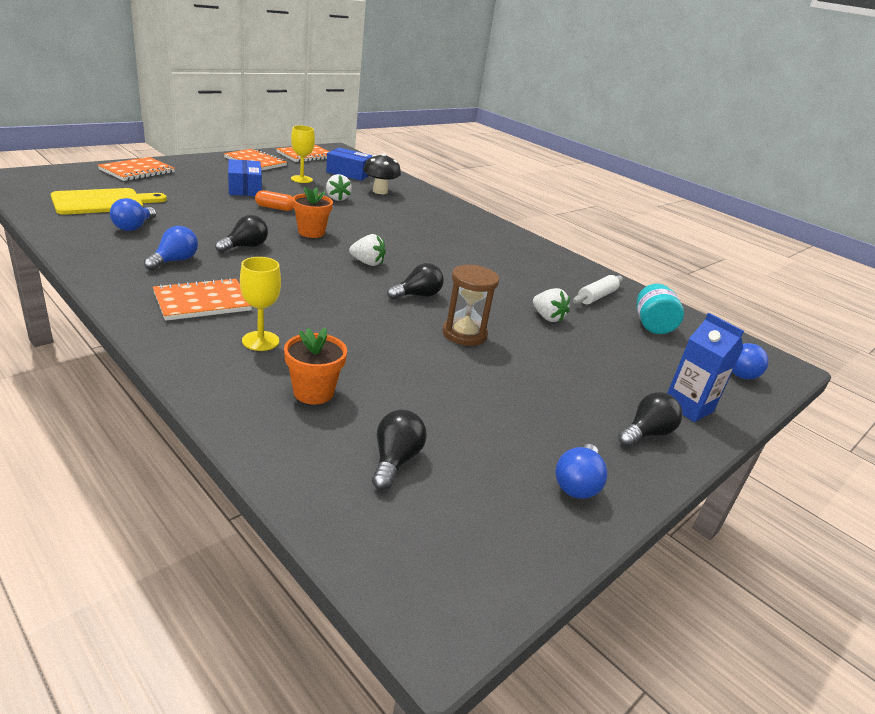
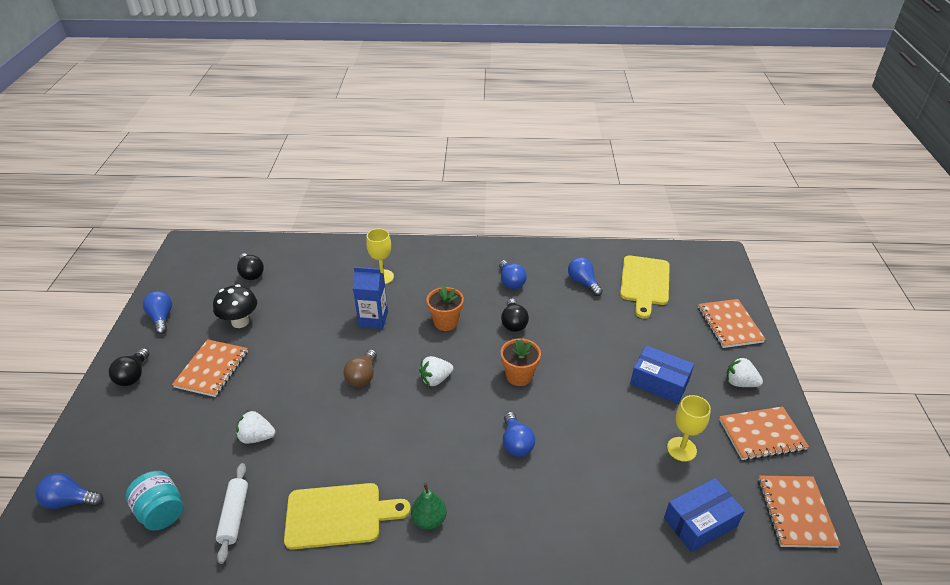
camera: 140 degrees right, 10 degrees up
(202, 302) = (445, 273): orange notebook -> orange notebook (212, 369)
(275, 208) = (592, 379): orange capsule -> none
(313, 392) = (321, 274): orange flower pot -> orange flower pot (446, 322)
(337, 198) = (602, 448): white strawberry -> white strawberry (740, 383)
(377, 222) = (516, 443): none -> blue light bulb
(380, 191) = (613, 513): black mushroom -> black mushroom (240, 322)
(417, 295) = (362, 376): black light bulb -> brown light bulb
(464, 334) = (296, 367): brown hourglass -> none
(475, 235) = (429, 519): none -> green pear
(526, 262) = (338, 515): none -> yellow cutting board
(688, 407) = (108, 421): blue carton -> blue carton (373, 319)

